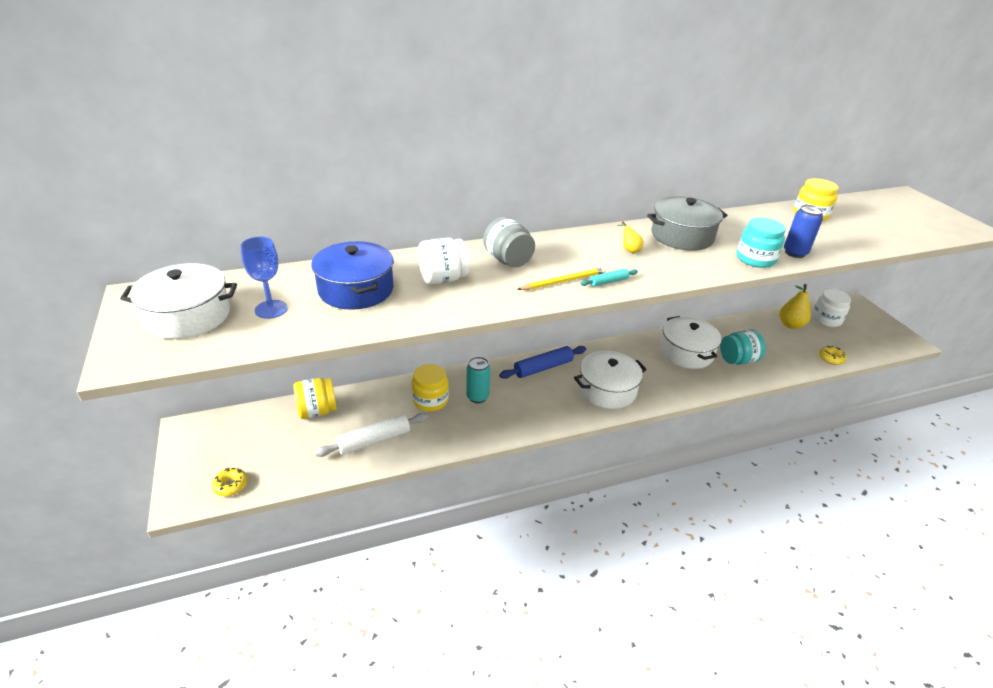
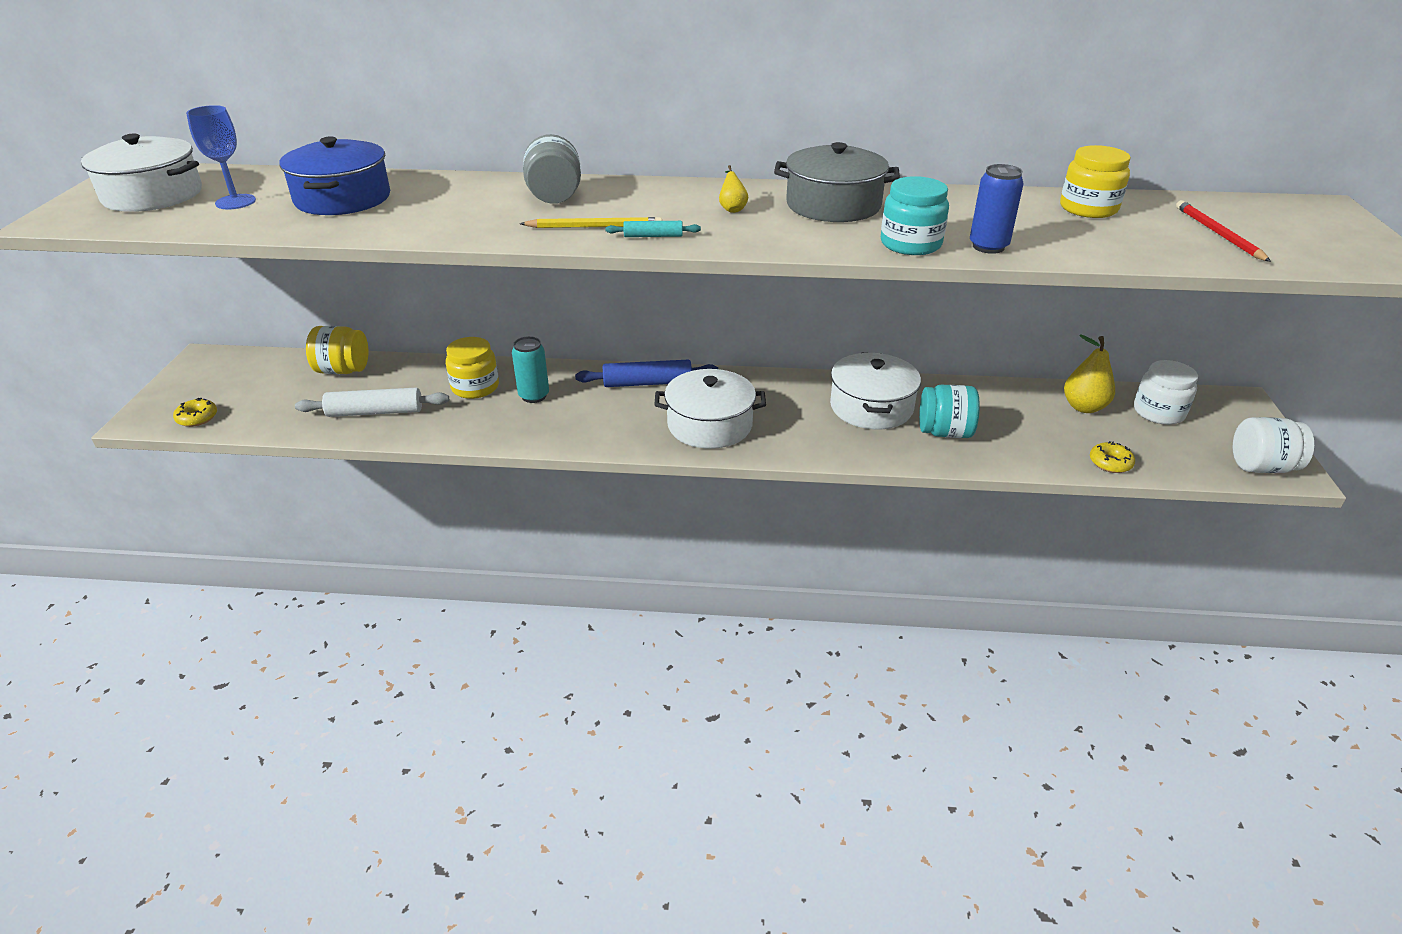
camera: 25 degrees right, 0 degrees up
(443, 279) = (451, 203): white jar -> white jar (1261, 467)
(885, 222) = (1218, 234): none -> red pencil

